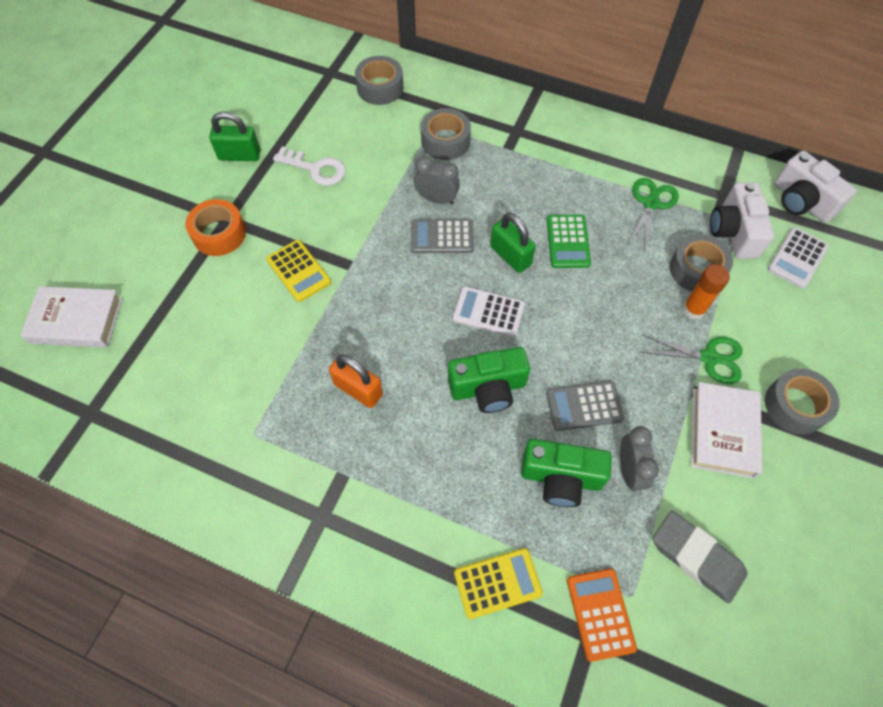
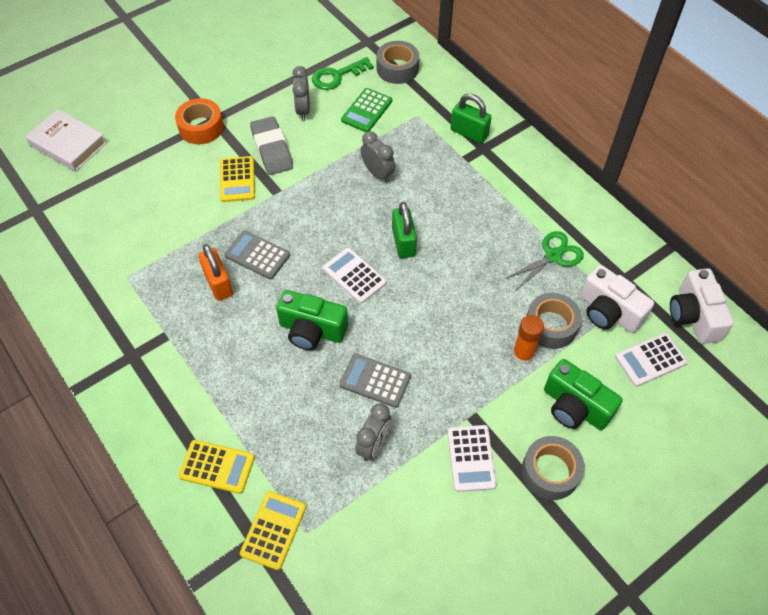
camera: 30 degrees right, 5 degrees down
(239, 155) = (255, 76): green padlock -> green padlock (469, 133)
(315, 169) = (303, 110): white key -> grey clock
(325, 119) = (337, 76): none -> green key
(442, 237) = (361, 203): grey calculator -> grey calculator (257, 255)
(445, 141) = (418, 132): grey tape -> none
(560, 478) = (317, 422): green camera -> green camera (574, 407)
(568, 241) = (458, 253): green calculator -> green calculator (367, 111)
(600, 614) = (273, 530): orange calculator -> yellow calculator
(696, 557) = (376, 535): grey eraser -> grey eraser (272, 149)
(709, 358) = (506, 398): green scissors -> none
(722, 432) = (471, 458): white book -> white calculator
(733, 232) = (608, 312): white camera -> white camera turned 75 degrees counterclockwise

